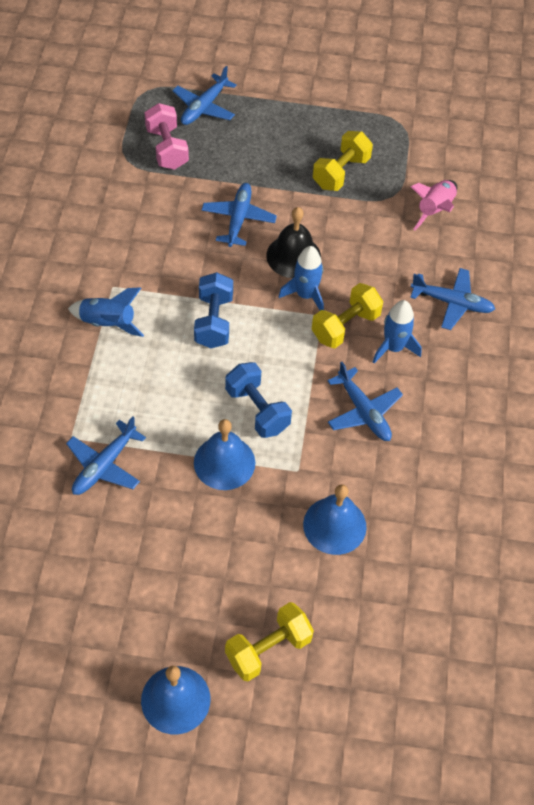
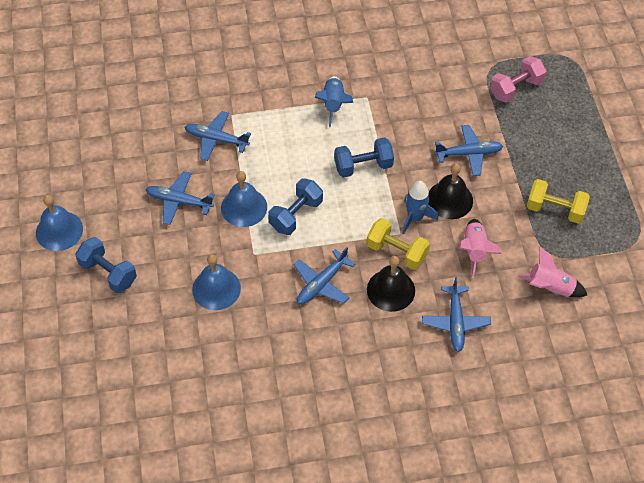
camera: 75 degrees right, 0 degrees up
(204, 107) = (573, 99): blue plane -> blue plane (179, 201)
(268, 649) = (108, 273): yellow dumbbell -> blue dumbbell
(368, 257) = (474, 250): none -> pink rocket
(393, 348) = (391, 290): blue rocket -> black bell

